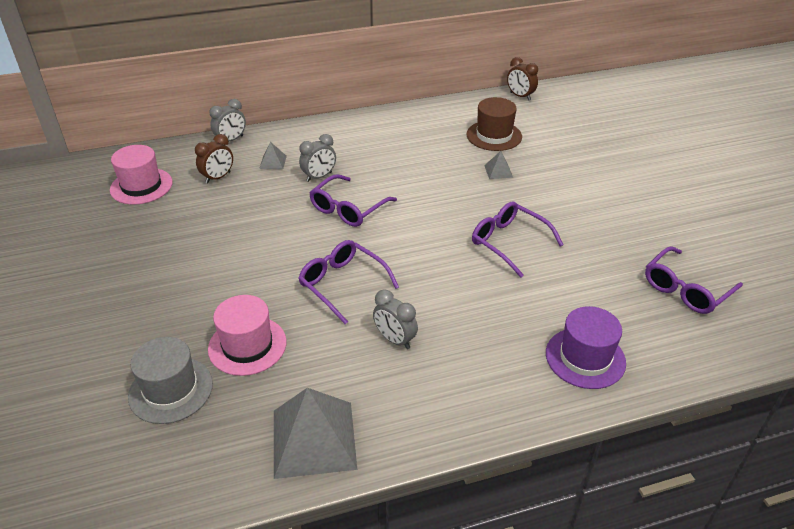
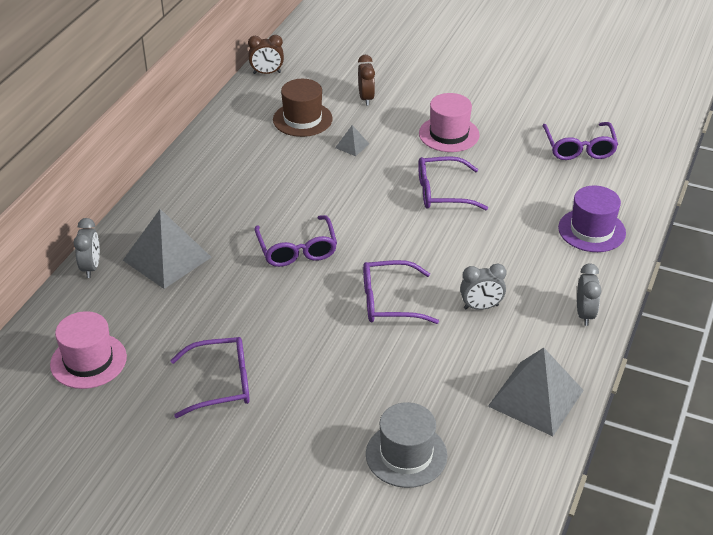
camera: 50 degrees left, 0 degrees up
(169, 251) = (221, 383): none -> purple glasses
(218, 177) = (144, 304): brown clock -> brown clock (366, 98)
(247, 345) = (402, 388): pink hat -> pink hat (449, 134)
(273, 162) = (167, 258): grey pyramid -> grey pyramid, size x2.24
(319, 177) = (229, 242): grey clock -> grey clock (584, 314)

